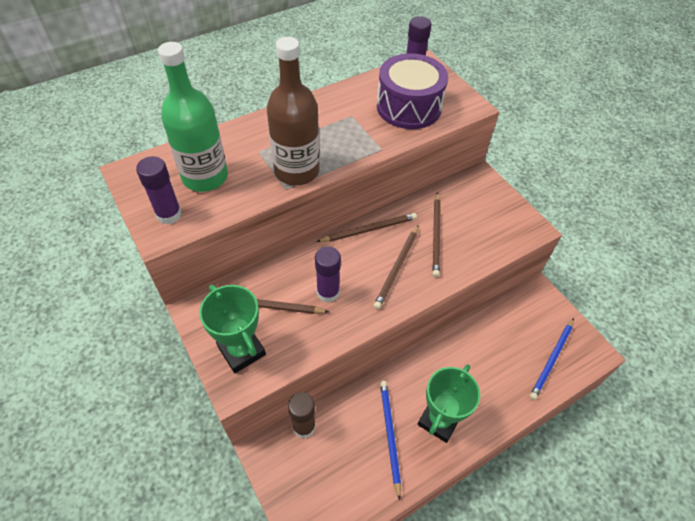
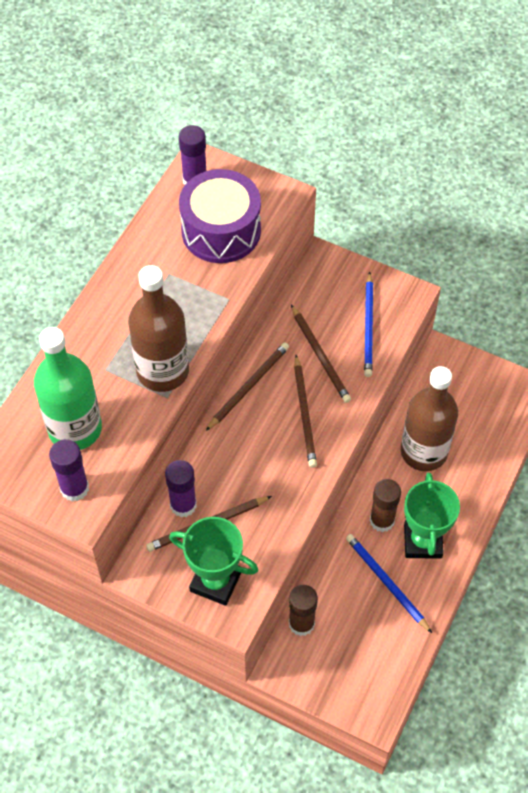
camera: 30 degrees left, 5 degrees up
(328, 292) = (255, 477): purple glue stick -> purple glue stick (183, 505)
(417, 385) = (382, 520): none -> brown glue stick
(482, 353) = (424, 451): none -> brown bottle
(552, 359) = (492, 420): blue pencil -> blue pencil (368, 327)

